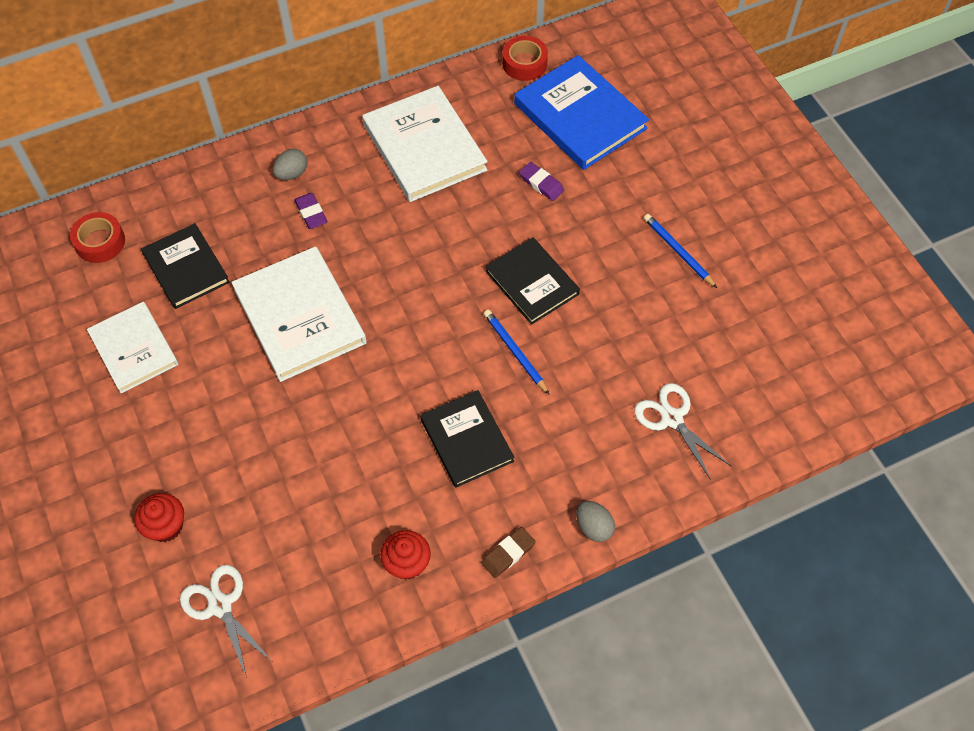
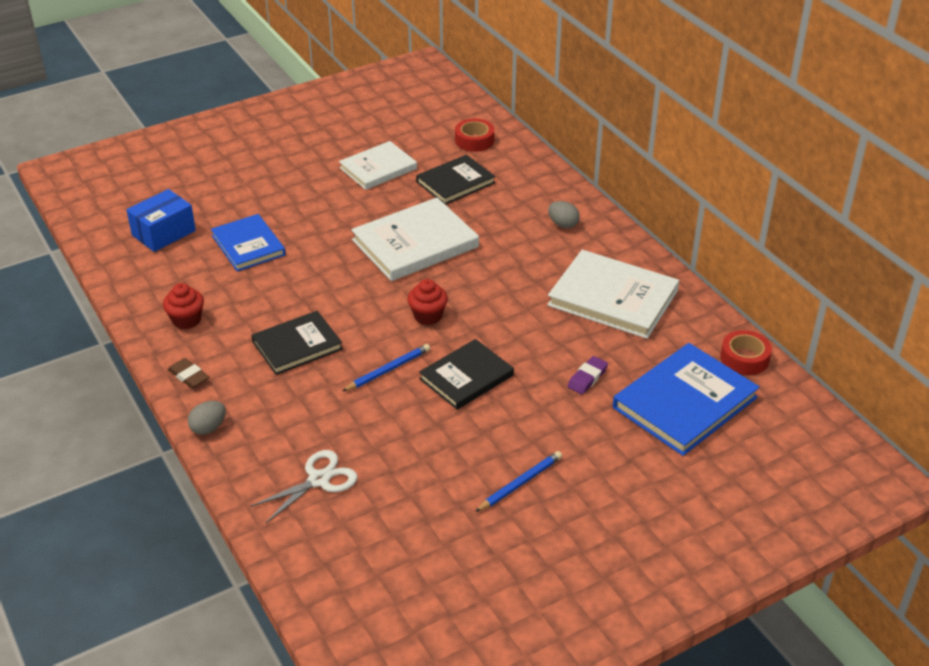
camera: 85 degrees right, 20 degrees down
(166, 526) = (229, 201): red cupcake -> red cupcake (428, 316)
(220, 606) = (164, 233): white scissors -> blue box
(268, 498) = (248, 245): none -> blue book
(311, 213) = (522, 239): purple eraser -> none
(424, 147) = (613, 298): white book -> white book turned 60 degrees clockwise

